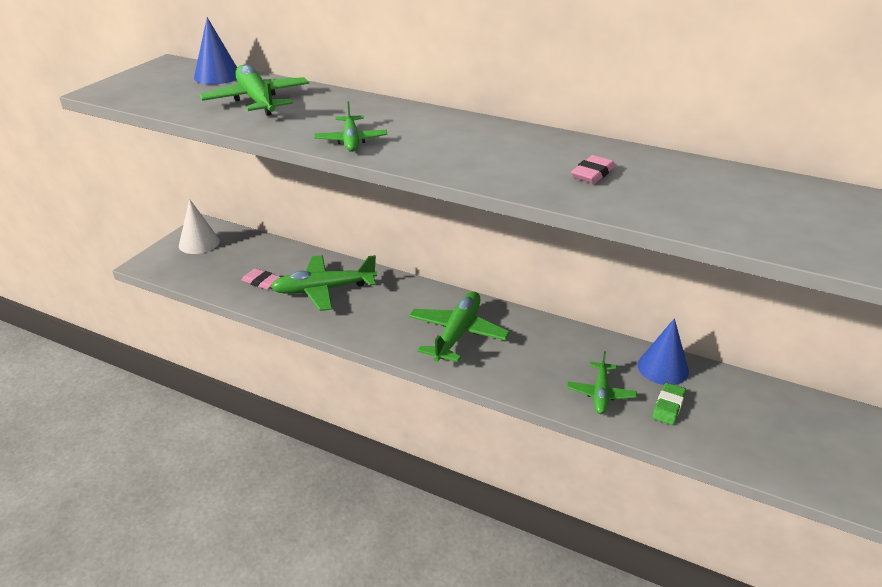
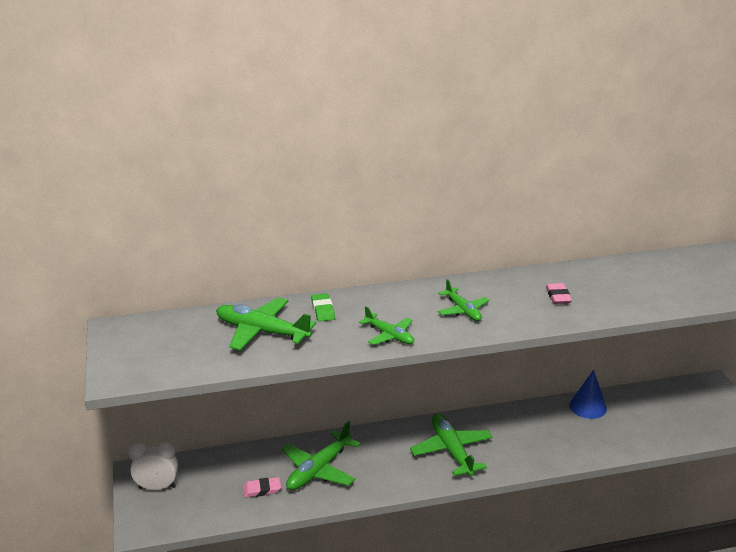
camera: 40 degrees left, 5 degrees down
(199, 243) = (157, 487): white cone -> white clock
(217, 76) = (184, 323): blue cone -> none
(600, 393) = (576, 442): green plane -> green plane (462, 310)
(668, 406) = (617, 429): green eraser -> green eraser (323, 310)

